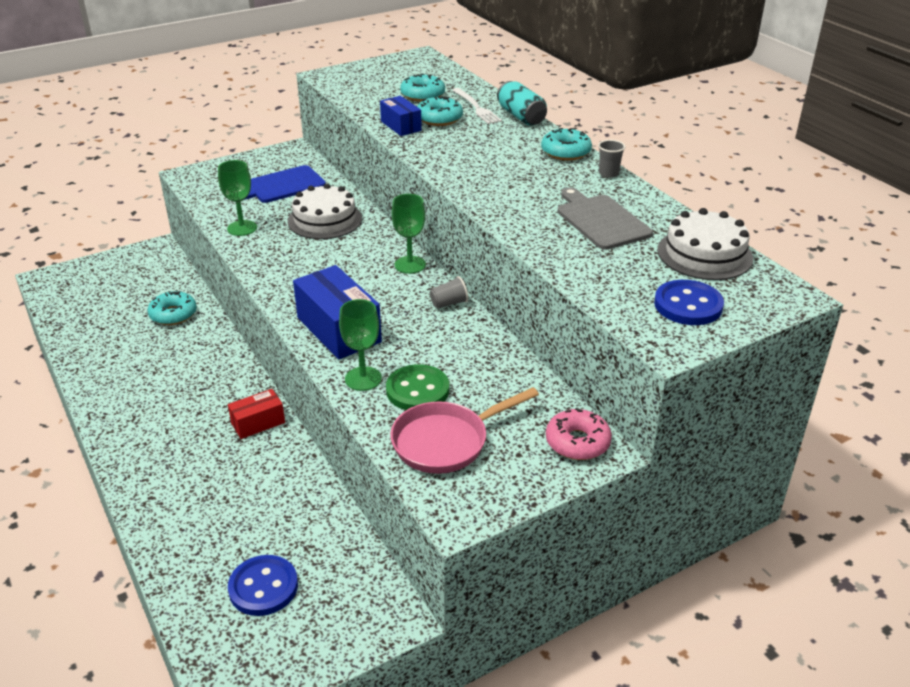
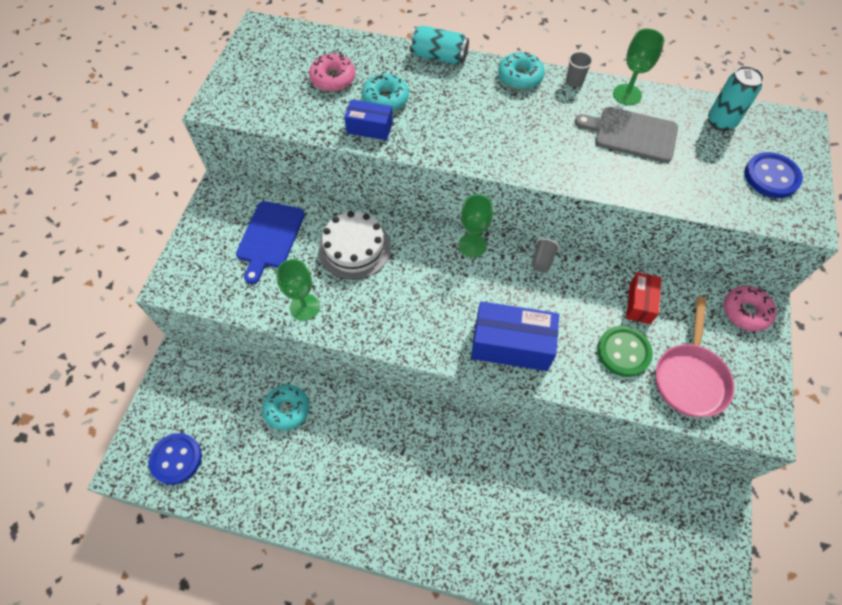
camera: 45 degrees left, 25 degrees up
(258, 423) = (476, 443): red box -> red box (639, 303)
(263, 587) = (641, 552): blue button -> blue button (176, 459)
(363, 379) = (583, 373): green goblet -> green goblet (627, 95)
(422, 95) = (333, 78): turquoise donut -> pink donut
(476, 107) = (393, 67): white fork -> none
(704, 254) = (721, 122): white cake -> turquoise can

